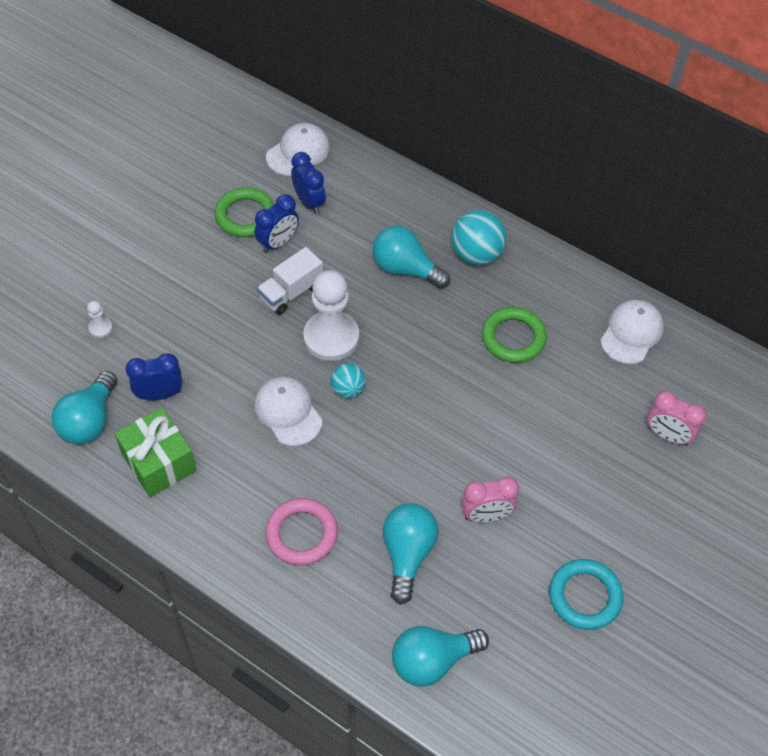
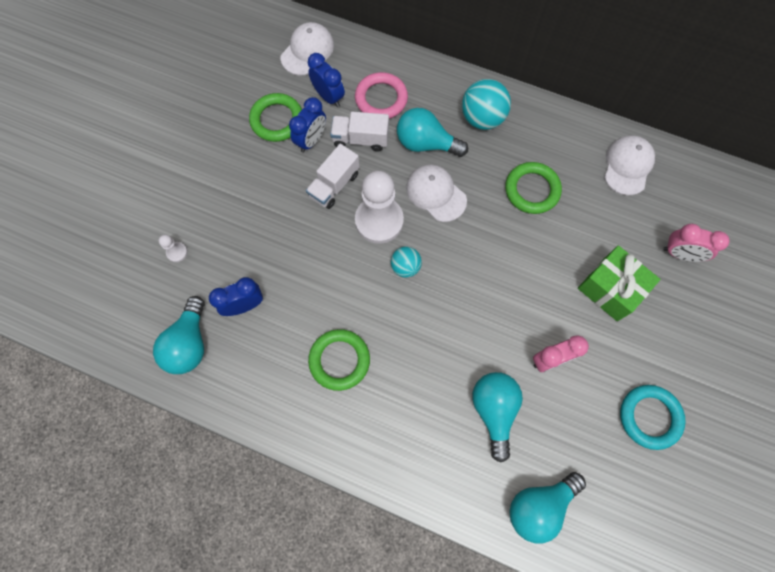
camera: 10 degrees left, 15 degrees up
(159, 462) = (260, 370): green gift -> green gift (610, 289)
(249, 469) = (339, 360): none -> green ring
(288, 412) = (359, 299): white cap -> white cap (436, 194)
(301, 534) = (400, 411): pink ring -> pink ring (381, 99)
(333, 251) = (360, 139): none -> white truck

